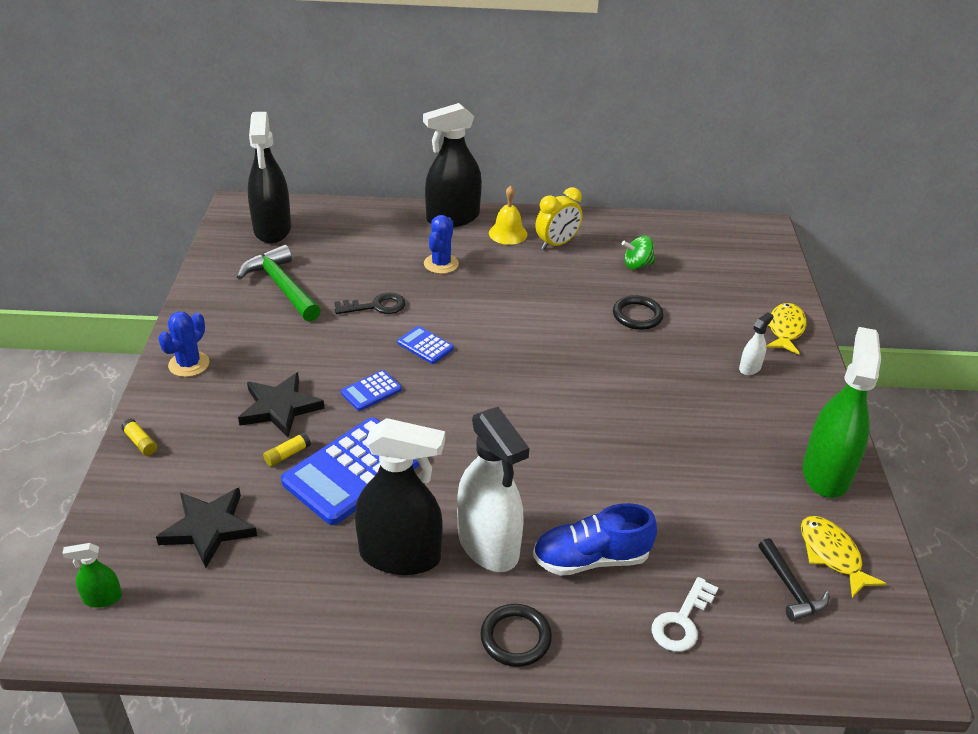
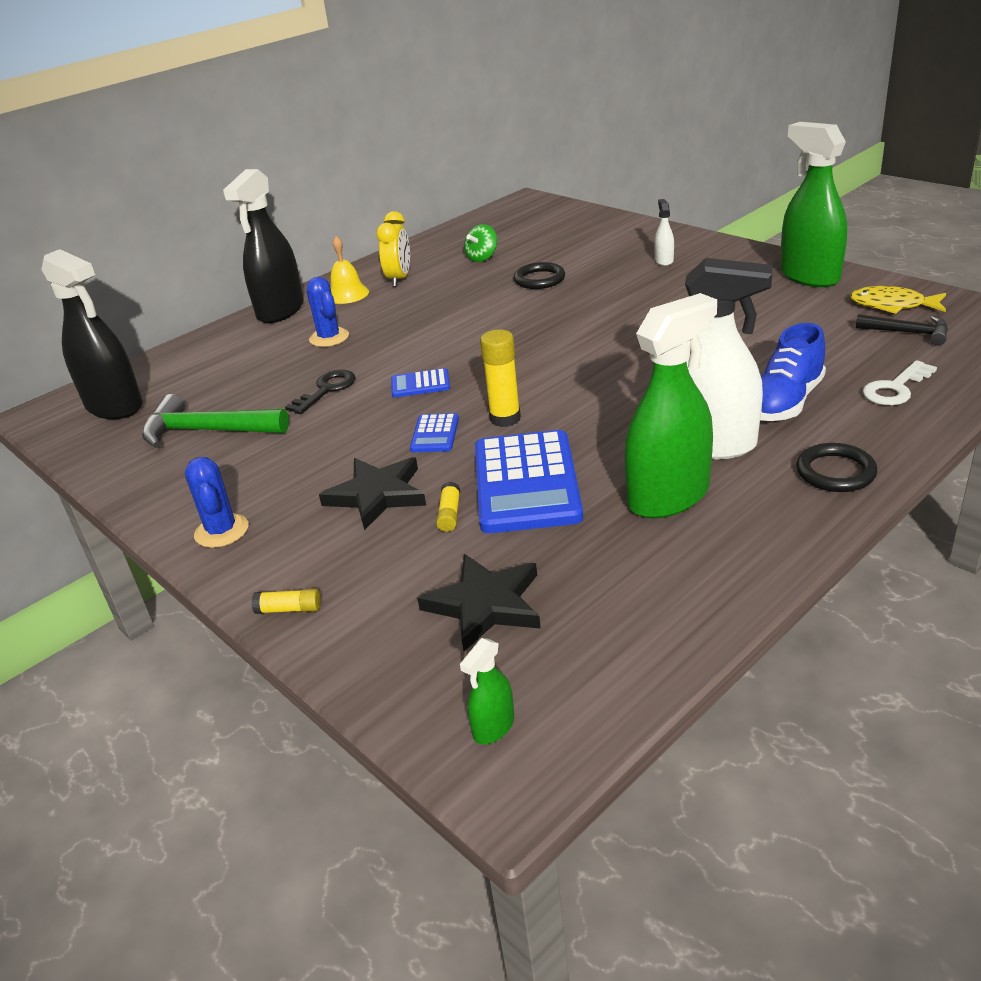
camera: 40 degrees left, 5 degrees down
(400, 555) = (668, 496): black spray bottle -> green spray bottle
(421, 414) = (505, 419): none -> yellow glue stick
(682, 621) = (895, 388): white key -> white key turned 60 degrees clockwise
(784, 329) = (643, 233): yellow fish -> none

